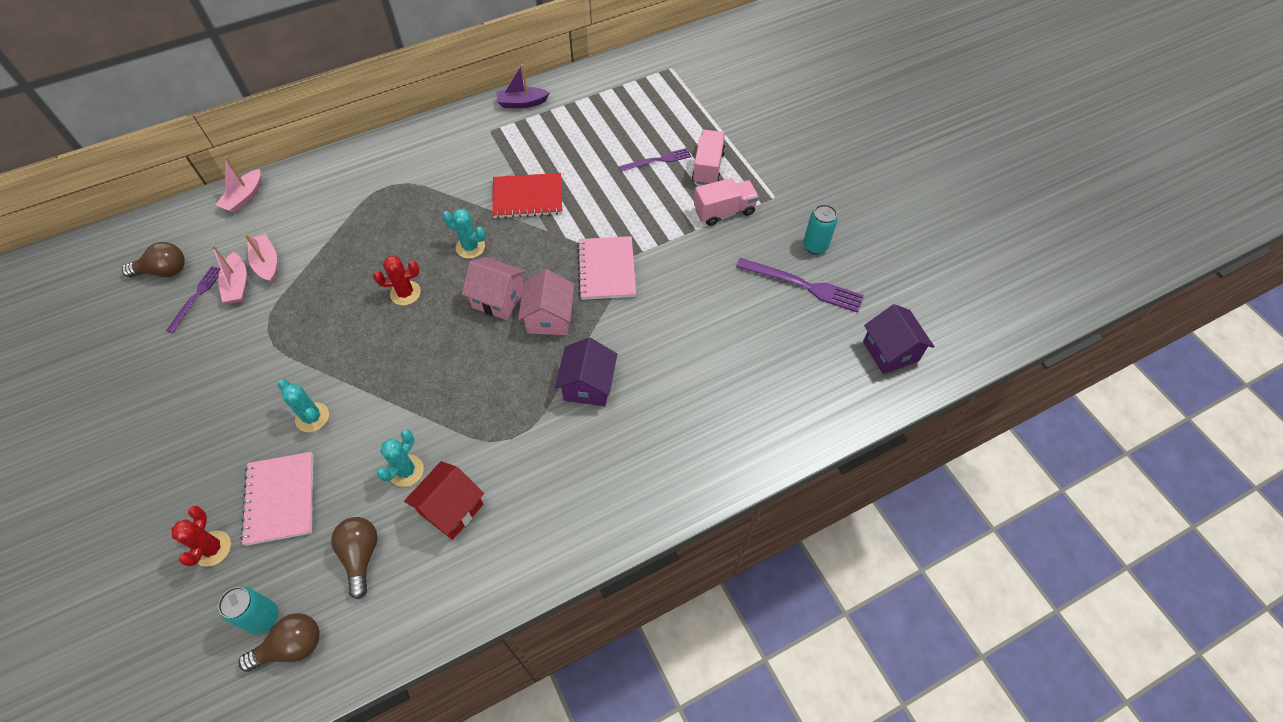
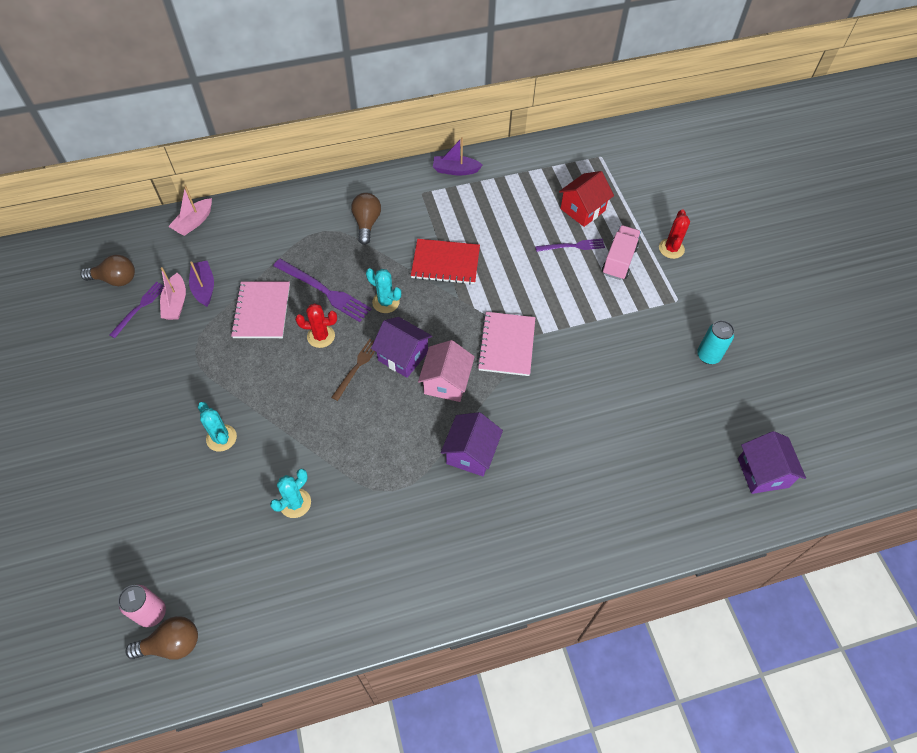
camera: 10 degrees right, 0 degrees up
(212, 548) = (119, 541): red cactus -> red cactus (671, 249)
(263, 617) = (152, 613): turquoise can -> pink can
(267, 263) = (204, 287): pink boat -> purple boat
(280, 499) = (182, 508): pink notebook -> pink notebook (261, 311)
(361, 555) = (244, 574): brown light bulb -> brown light bulb (367, 223)
(450, 318) = (357, 367): none -> brown fork
(451, 508) = (329, 546): red house -> red house (582, 210)
(498, 299) = (403, 356): pink house -> purple house
(724, 211) = (627, 307): pink truck -> none
(803, 285) = (690, 392): purple fork -> purple fork (324, 291)

